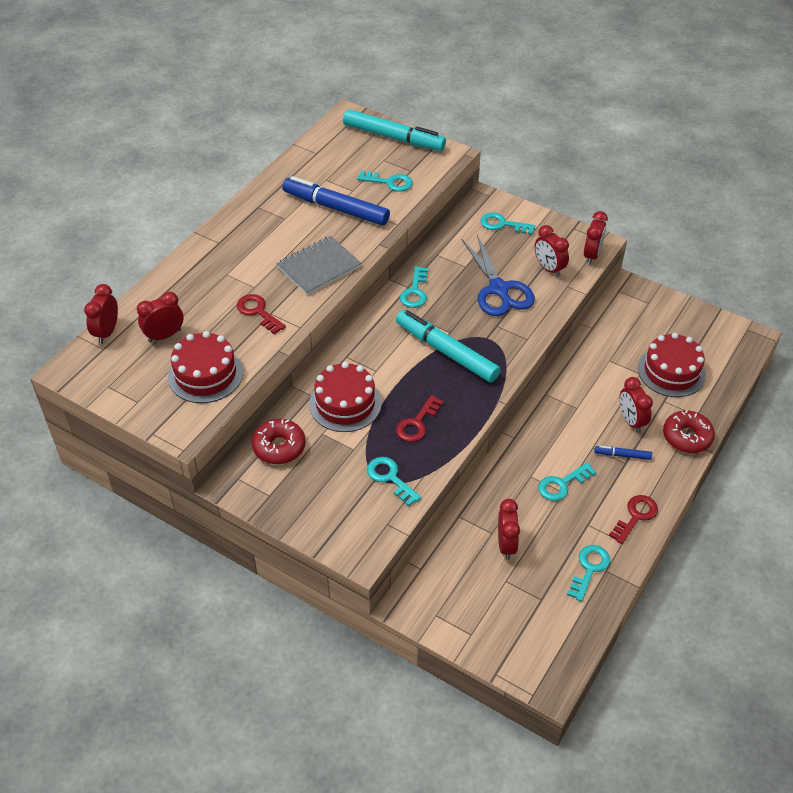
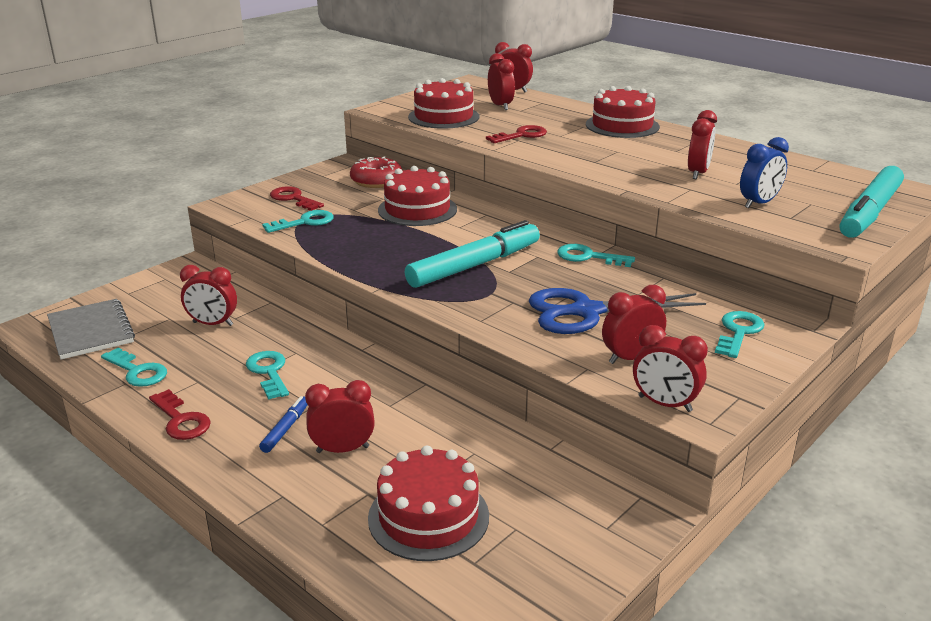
camera: 100 degrees right, 20 degrees down
(221, 249) = (622, 125): none -> red cake
(319, 267) = (587, 161): grey notebook -> grey notebook (91, 331)
(336, 208) = (698, 173): blue marker -> red clock
(390, 182) = (759, 203): turquoise key -> blue clock
(417, 423) = (369, 240): red key -> red key (293, 199)
(687, 437) = (283, 501): red donut -> none

